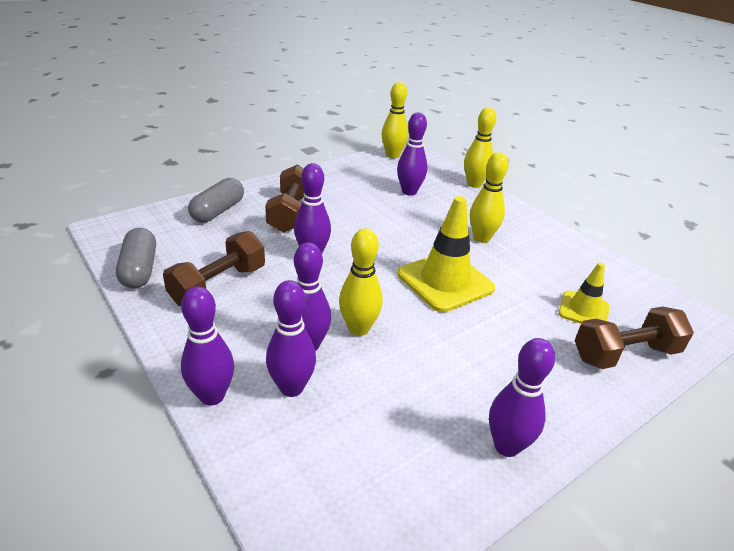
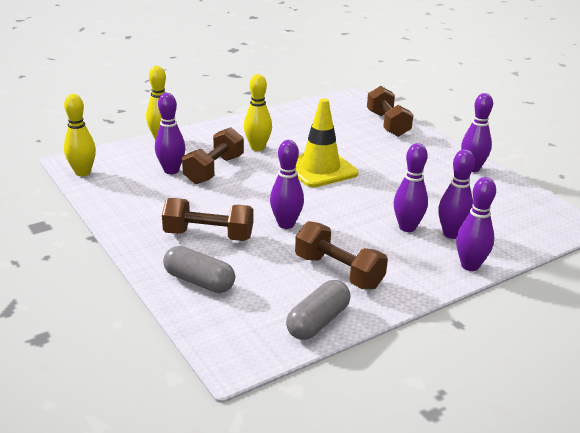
camera: 85 degrees left, 5 degrees down
(139, 269) = (318, 322): grey capsule -> grey capsule turned 45 degrees counterclockwise
(358, 329) = (384, 207): yellow bowling pin -> none
(418, 213) = (214, 170): none -> brown dumbbell
(583, 310) = (347, 127): yellow traffic cone -> none

